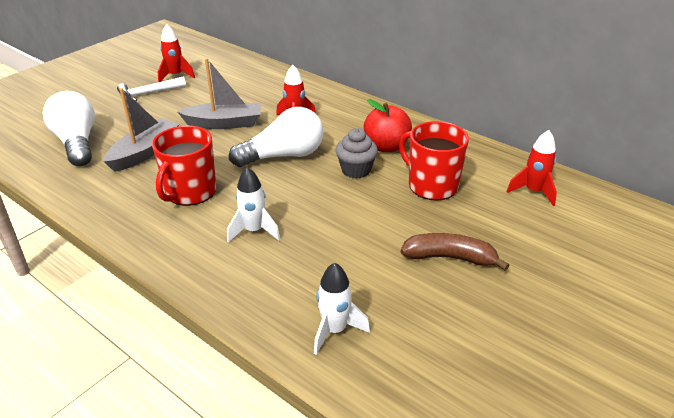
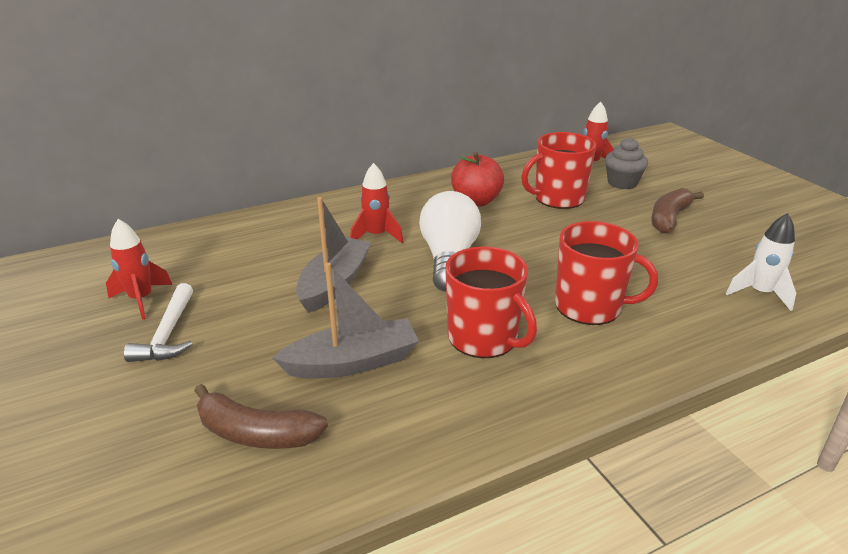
camera: 65 degrees left, 5 degrees down
(77, 143) = (256, 433): white light bulb -> brown banana
(144, 152) = (352, 362): grey boat -> grey boat turned 105 degrees clockwise
(254, 231) = (589, 306): white rocket -> red mug
(356, 170) = (508, 226): grey cupcake -> grey cupcake (622, 183)

